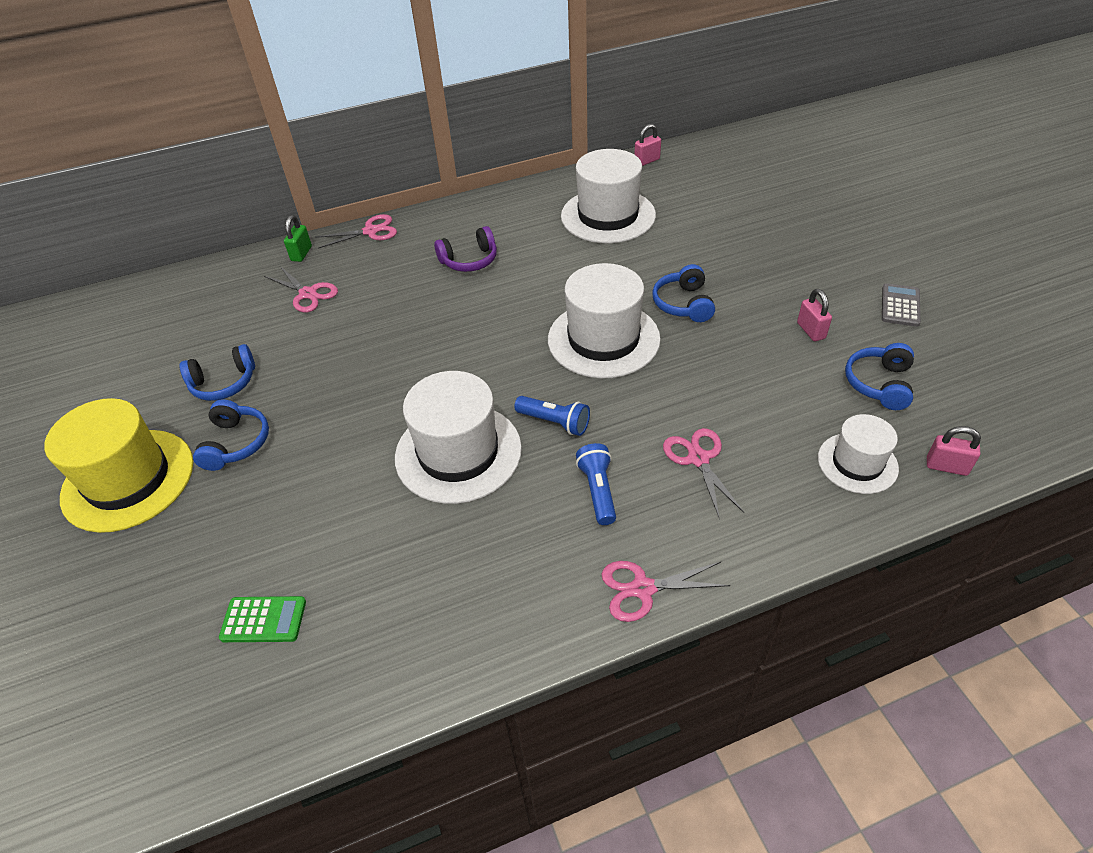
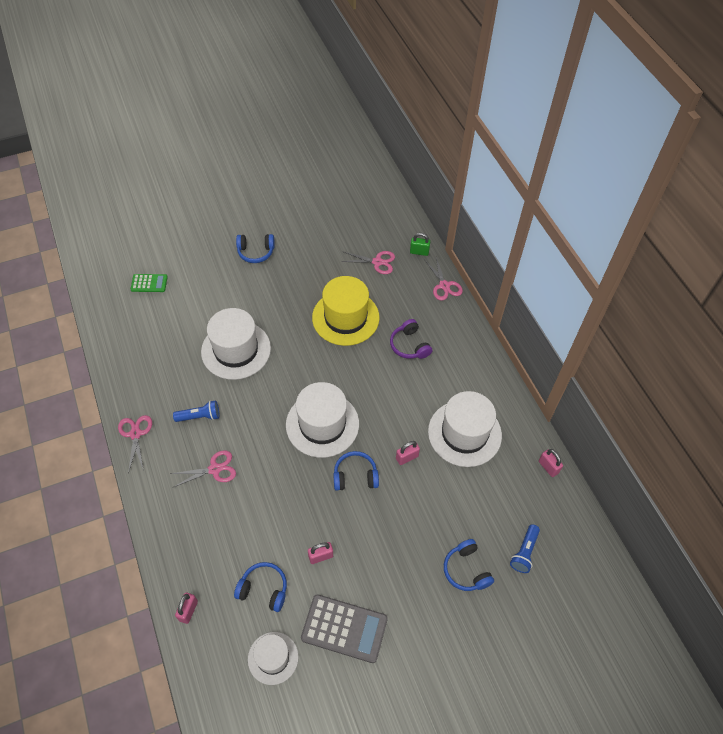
camera: 85 degrees right, 10 degrees up
(128, 479) = (237, 215): yellow hat -> yellow hat (345, 317)
(224, 383) = (301, 238): blue headphones -> blue headphones (466, 570)
(263, 620) = (149, 283): green calculator -> green calculator turned 90 degrees counterclockwise
(308, 294) = (377, 262): pink scissors -> pink scissors turned 120 degrees counterclockwise
(554, 422) = (252, 396): blue flashlight -> blue flashlight (524, 552)
(648, 260) = (407, 457): none -> pink padlock
(857, 463) = (199, 557): white hat -> white hat (273, 658)
(900, 305) = (344, 628): grey calculator -> grey calculator, size x1.78

